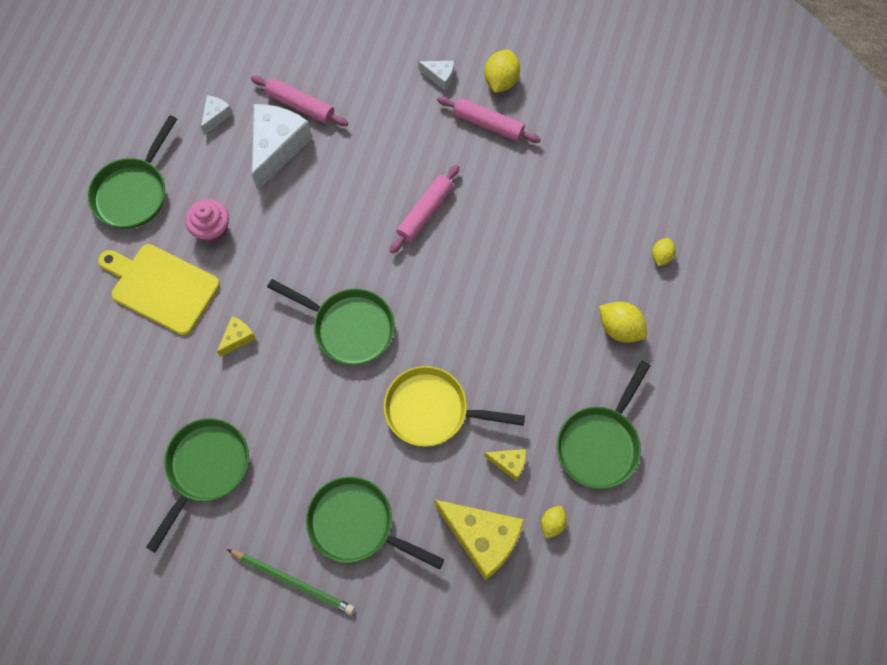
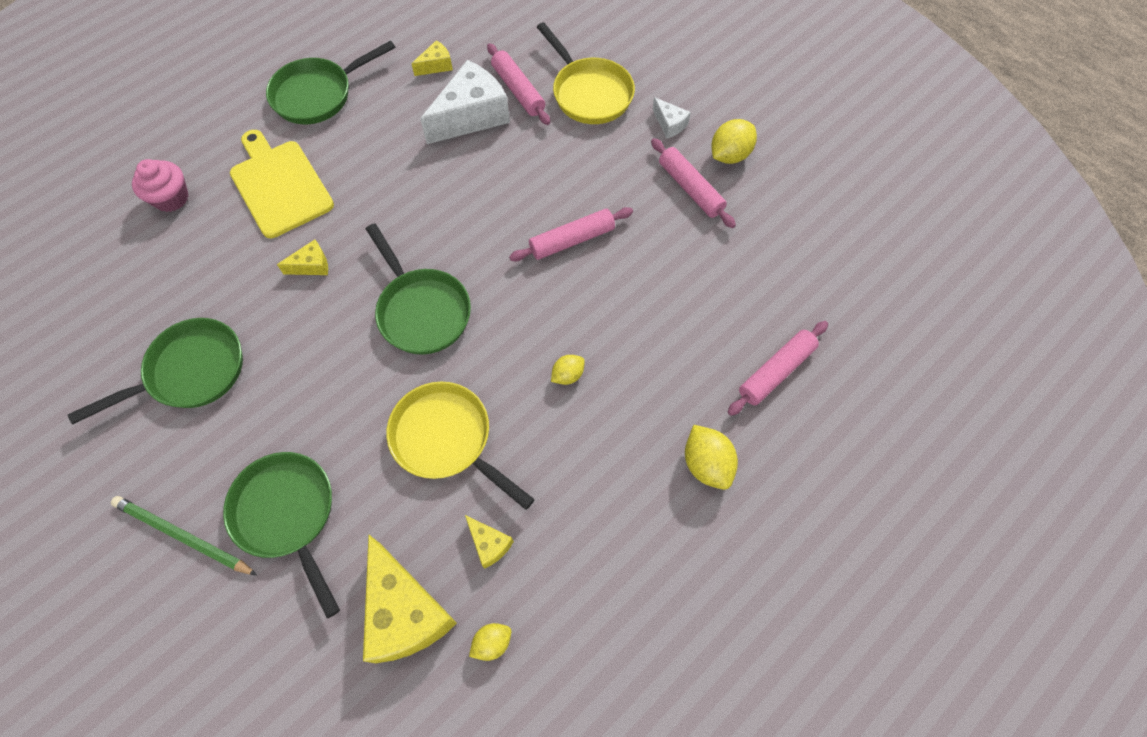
camera: 30 degrees right, 5 degrees down
(212, 229) = (361, 158): pink cupcake -> pink cupcake (171, 198)
(216, 116) = (436, 65): white cheese -> yellow cheese
(292, 581) = (183, 536): green pencil -> green pencil turned 150 degrees clockwise
(359, 79) = (589, 93): none -> yellow pan
(600, 444) = (604, 582): green pan -> none
(629, 236) = (776, 371): none -> pink rolling pin
(661, 256) = (801, 411): yellow lemon -> yellow lemon (567, 375)

